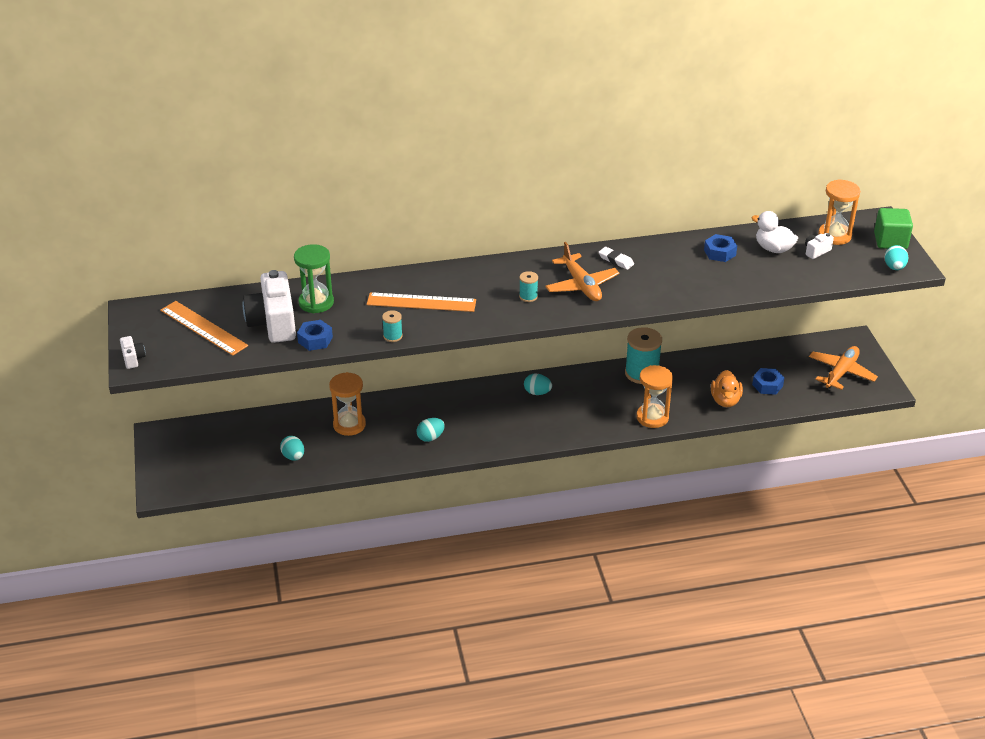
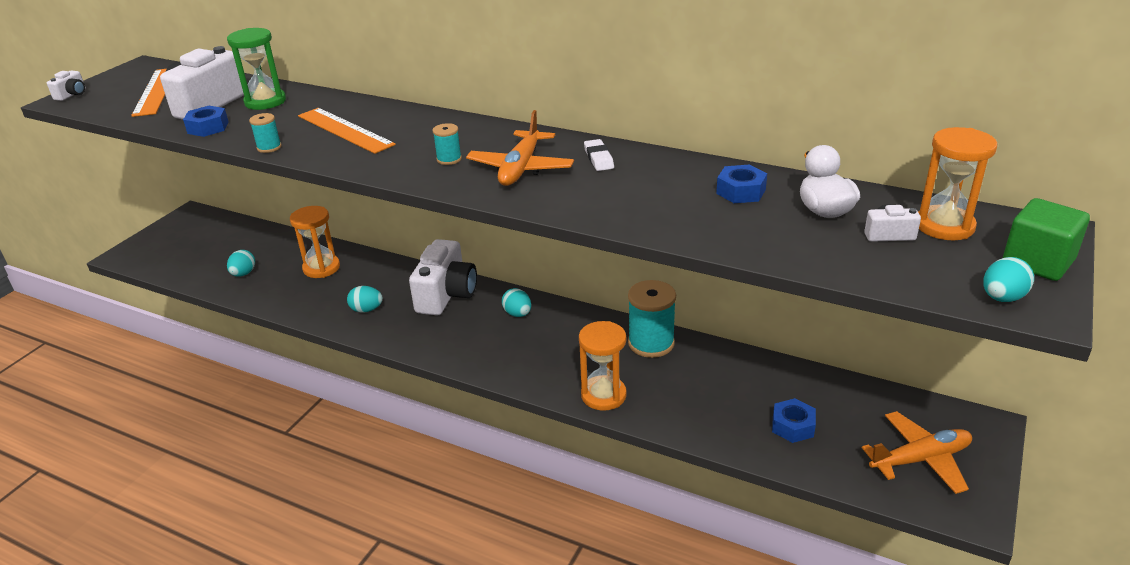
camera: 40 degrees right, 5 degrees down
(472, 402) = (446, 295): none -> white camera
(725, 400) = (715, 418): orange duck -> none

